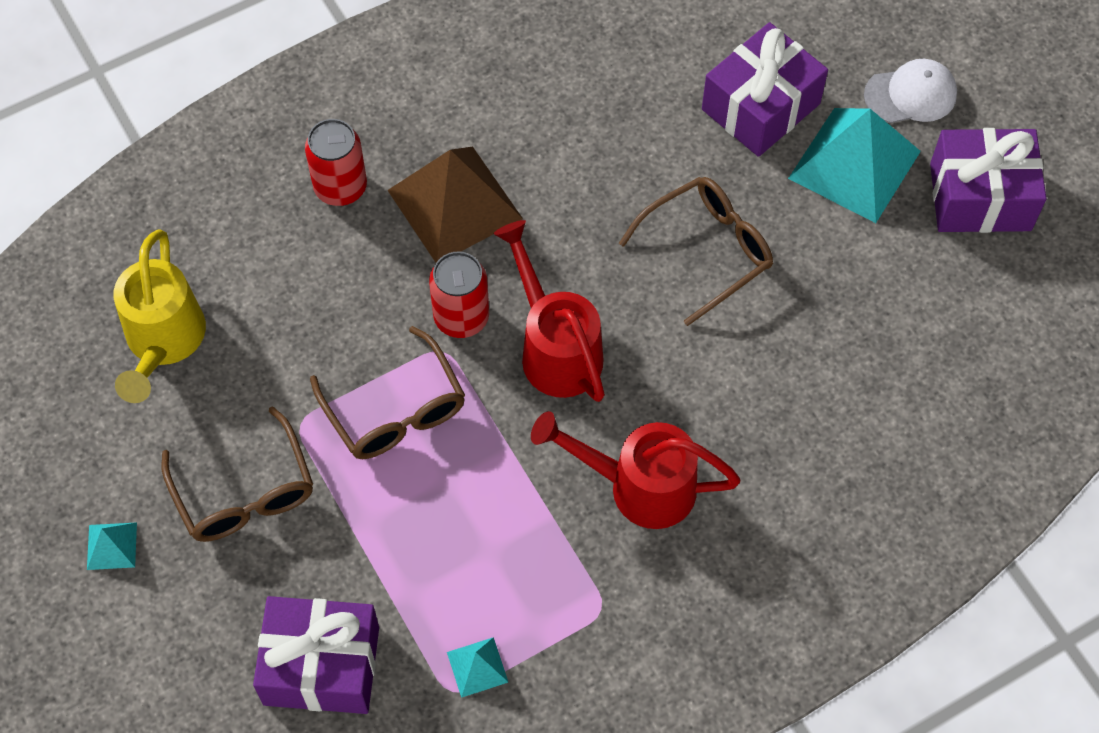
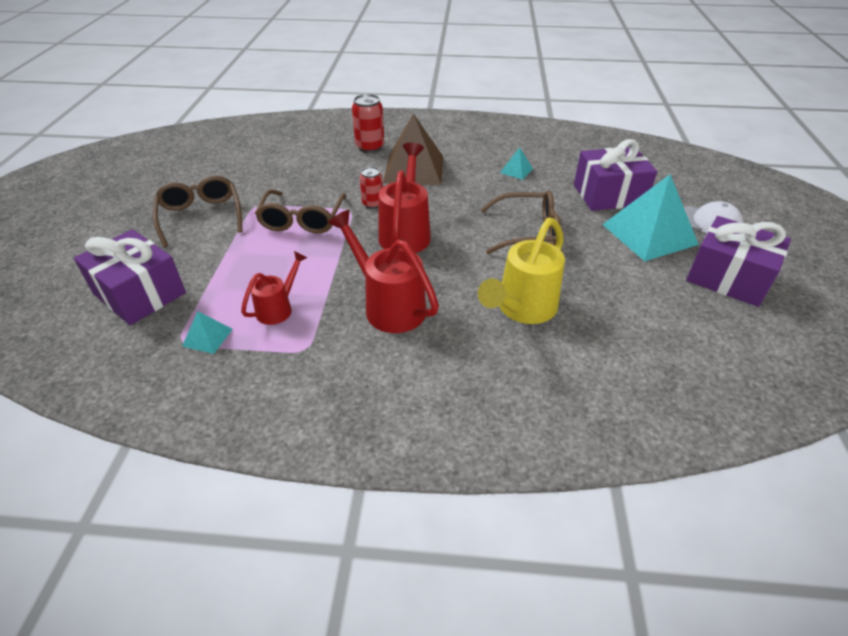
camera: 35 degrees right, 20 degrees down
(111, 546) = (126, 208): turquoise pyramid -> turquoise pyramid (516, 170)
(163, 342) = (238, 160): yellow watering can -> yellow watering can (522, 309)
(244, 492) = (201, 216): brown glasses -> brown glasses turned 150 degrees clockwise
(461, 317) = (372, 203): red can -> red can, size x0.65
(515, 574) = (278, 308): none -> red watering can

